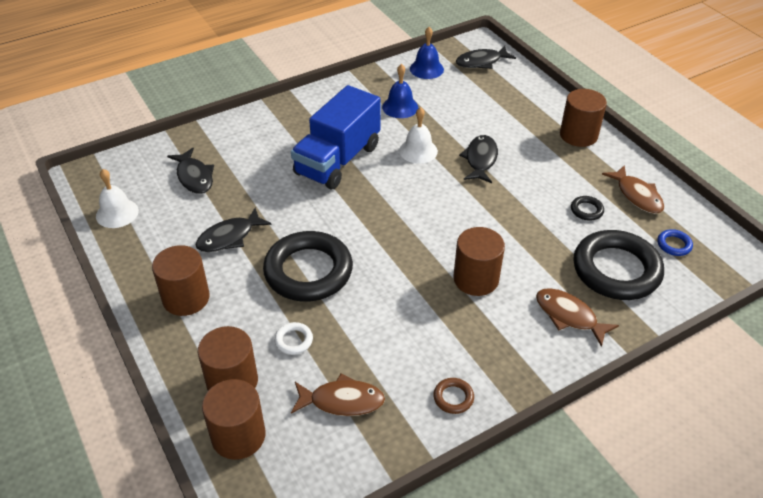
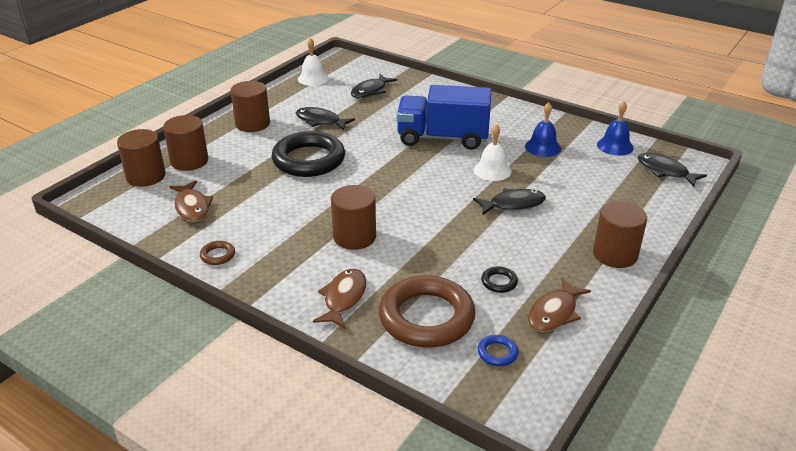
camera: 65 degrees right, 10 degrees down
(293, 340) = (237, 173): white ring -> none
(616, 270) = (426, 317): black ring -> brown ring

